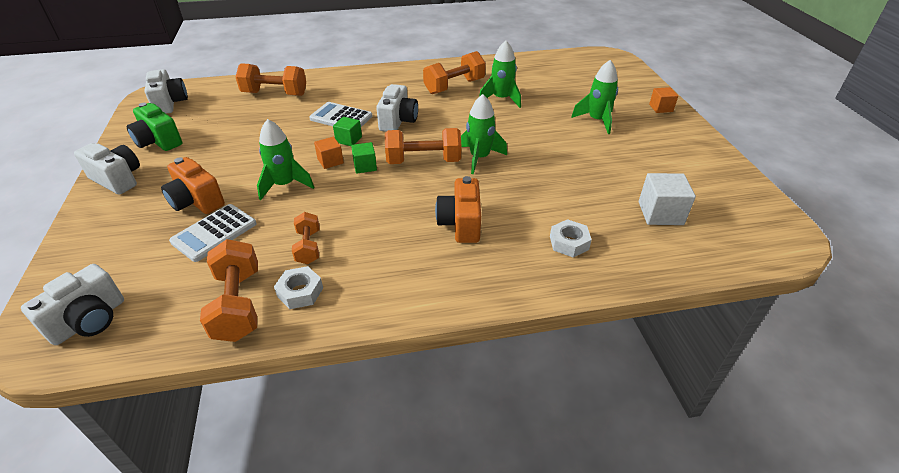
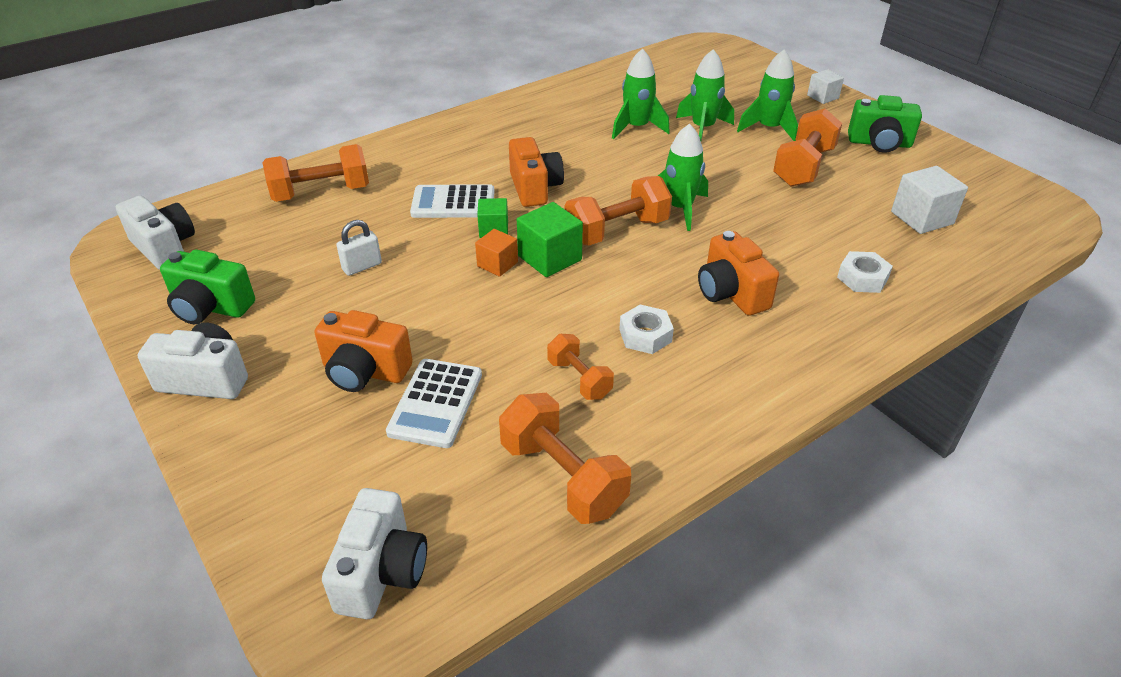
camera: 25 degrees left, 0 degrees up
(255, 141) = (362, 266): none -> white padlock
(285, 185) = (467, 312): green rocket -> green rocket (702, 128)
(300, 292) = (624, 434): white nut -> white nut (645, 335)
(365, 166) = (550, 258): green cube -> green cube, size x1.58
(398, 121) = (534, 188): white camera -> orange camera
(454, 86) = (563, 125): orange dumbbell -> orange dumbbell (803, 167)
(661, 108) = (822, 97): orange cube -> white cube
(676, 151) = (879, 143): none -> green camera

